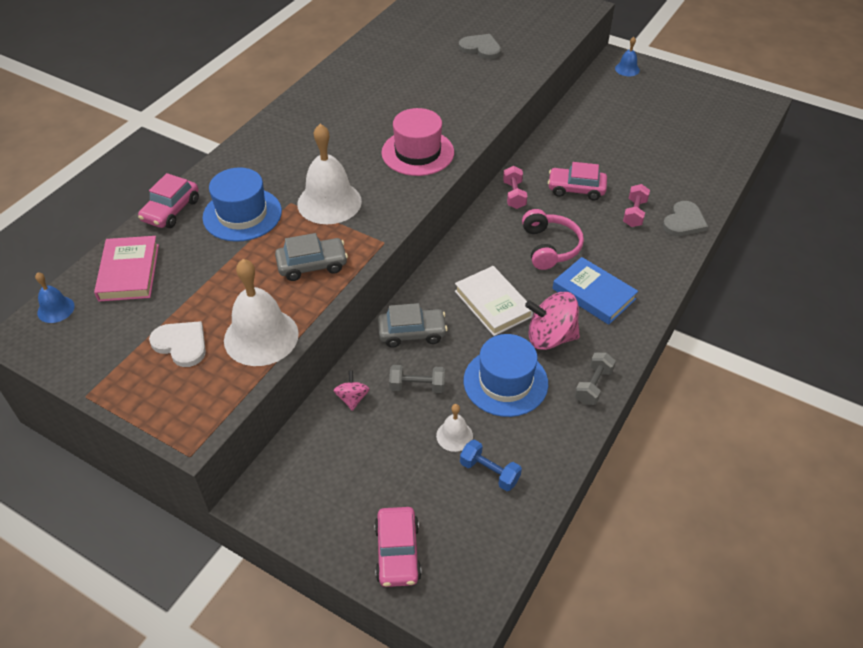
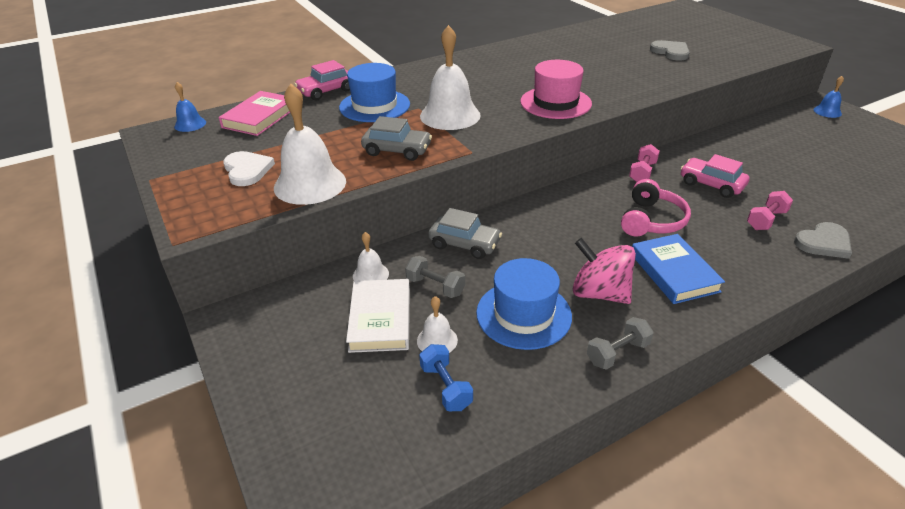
camera: 30 degrees right, 10 degrees down
(352, 398) = (370, 274): pink spinning top -> white bell
(397, 552) = (299, 419): pink car -> none
(493, 304) = (559, 247): white book -> white book (380, 319)

